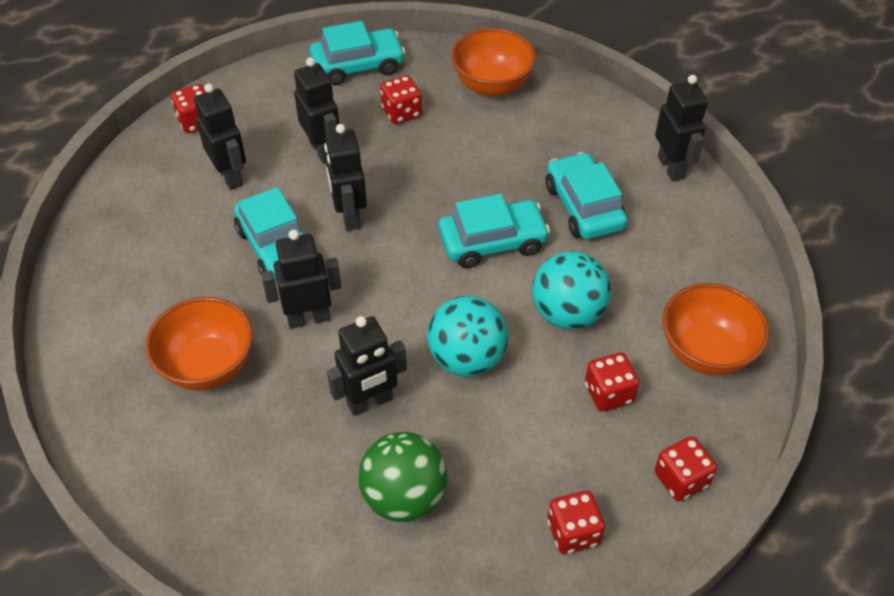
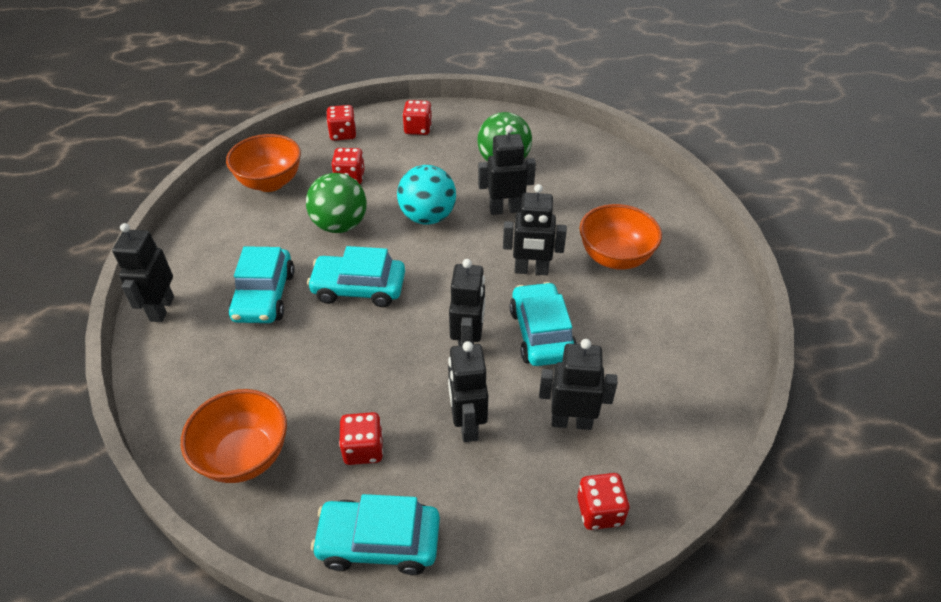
camera: 160 degrees left, 5 degrees down
(230, 176) = (571, 421): black robot -> black robot turned 105 degrees clockwise
(567, 313) = (340, 225): turquoise ball -> green ball

